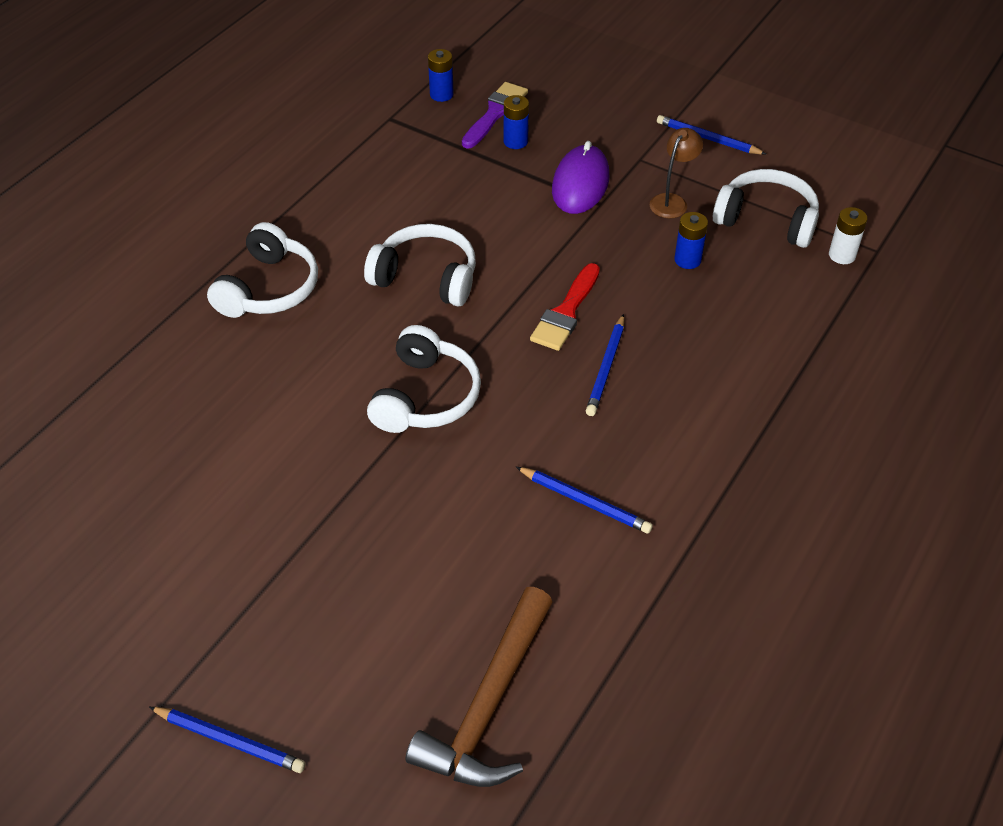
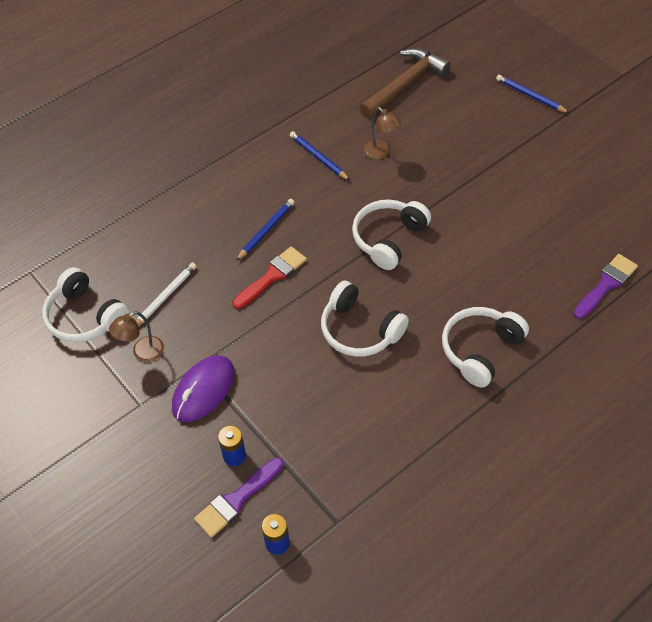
camera: 160 degrees left, 5 degrees up
(100, 404) = (606, 284): none -> purple brush
(484, 536) = (380, 153): none -> brown lamp
(687, 260) = (165, 297): blue battery -> white pencil
(707, 139) = (71, 412): blue pencil -> none
(842, 255) = (57, 273): white battery -> none

